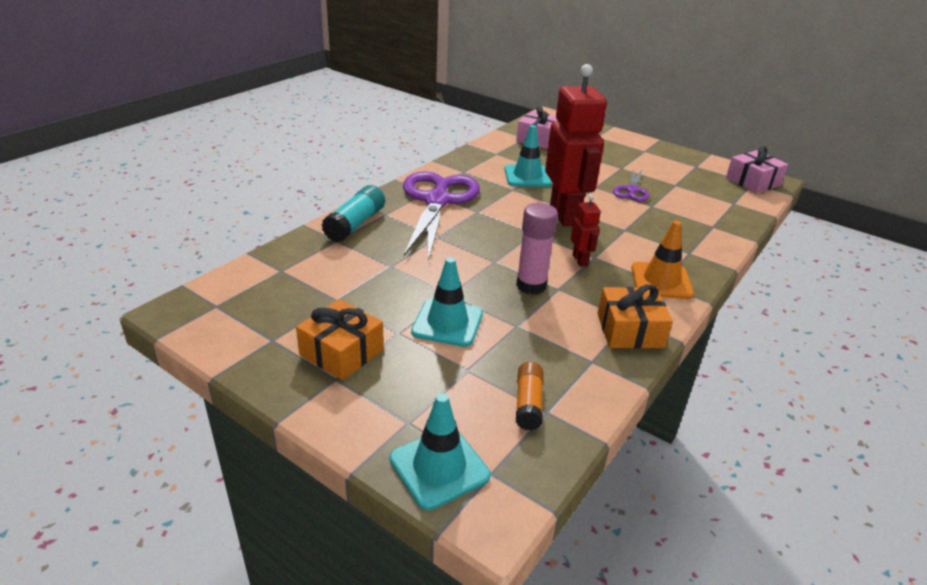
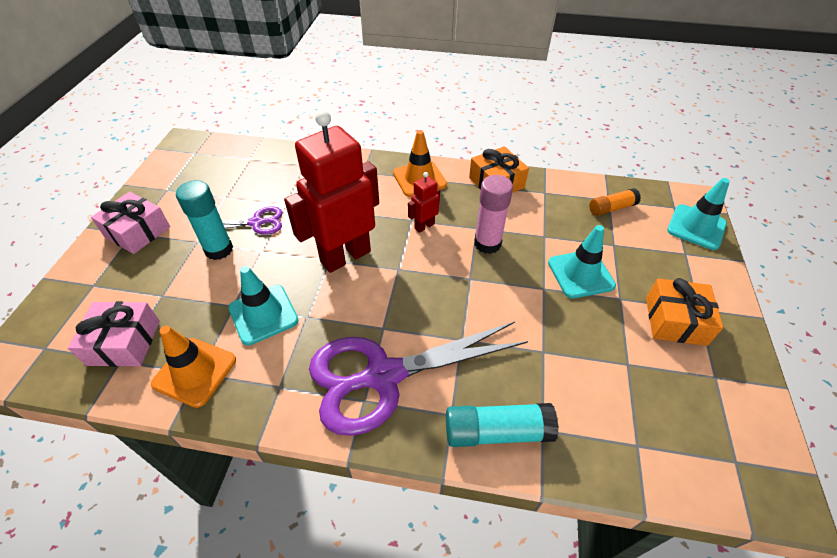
camera: 115 degrees left, 15 degrees up
(498, 152) = (195, 372): none -> orange traffic cone
(606, 173) = (219, 249): none -> turquoise glue stick
(752, 182) = (193, 152): pink gift -> pink gift (137, 232)

